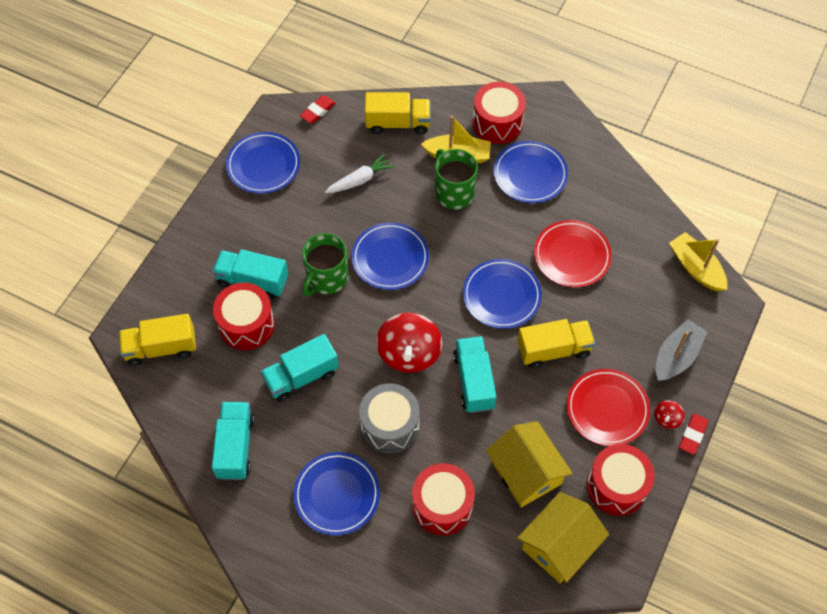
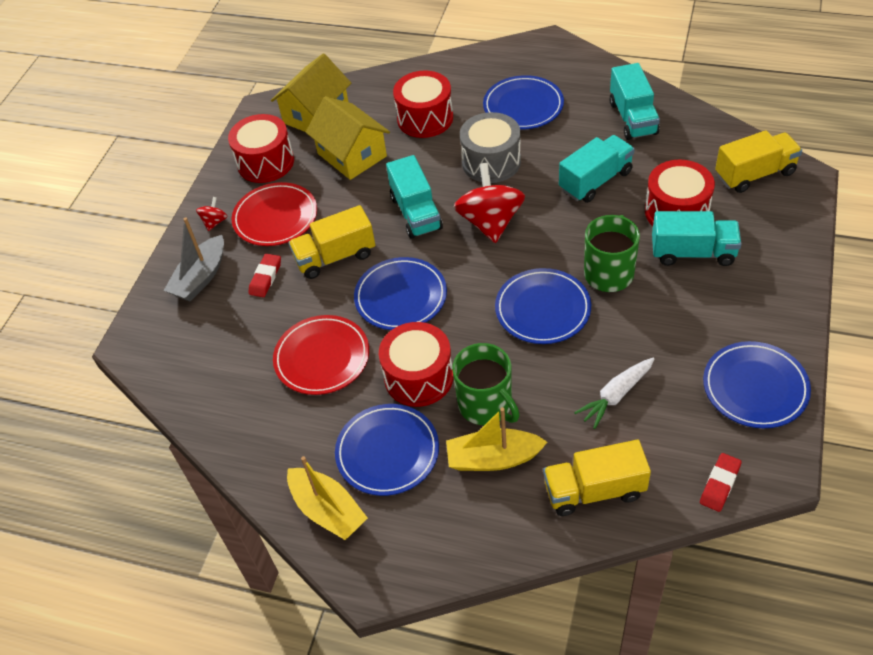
camera: 175 degrees right, 10 degrees down
(497, 123) = (447, 523): red drum -> red drum (418, 377)
(692, 435) = (189, 214): red eraser -> red eraser (265, 278)
(696, 268) = (169, 375): yellow boat -> yellow boat (328, 510)

